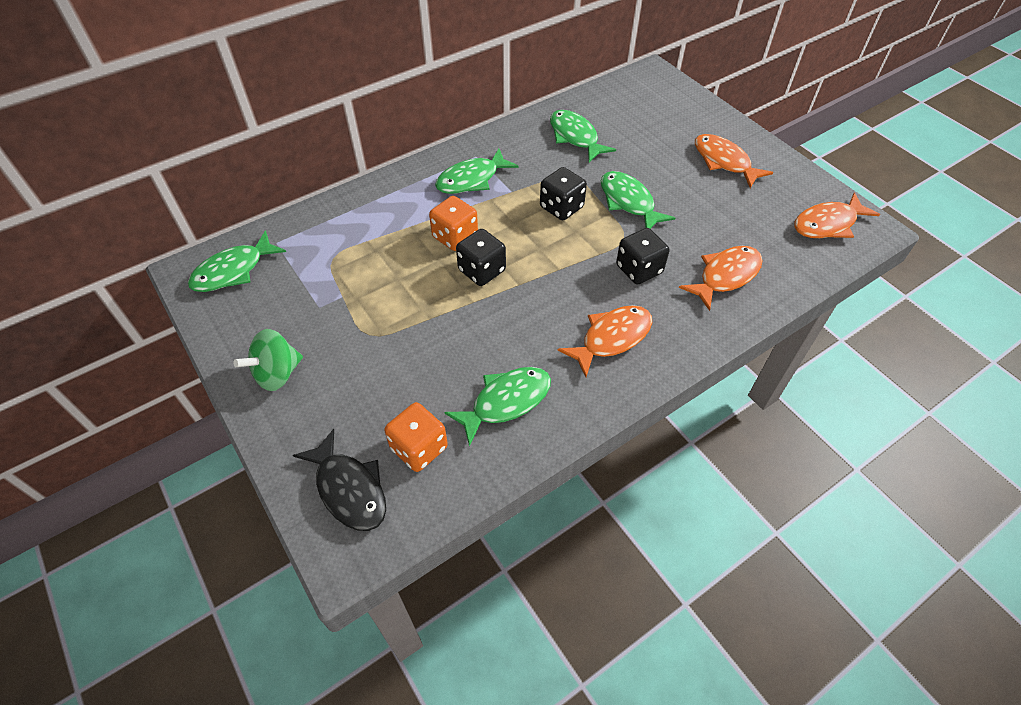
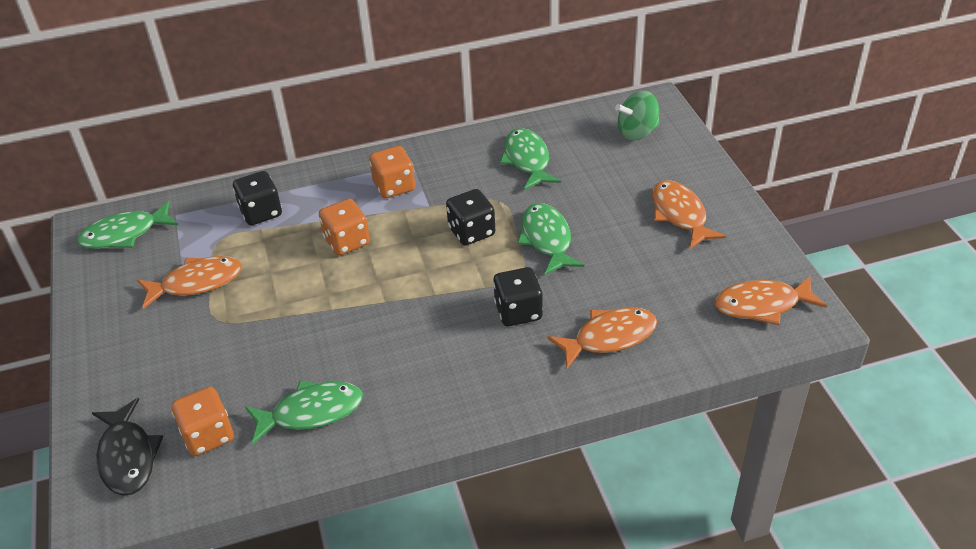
camera: 20 degrees right, 10 degrees down
(277, 374) = (117, 338): green spinning top -> green spinning top (637, 132)
(471, 179) = (394, 186): green fish -> orange dice
(482, 270) = (355, 280): black dice -> black dice (261, 212)
(611, 338) = (450, 375): orange fish -> orange fish (196, 283)

